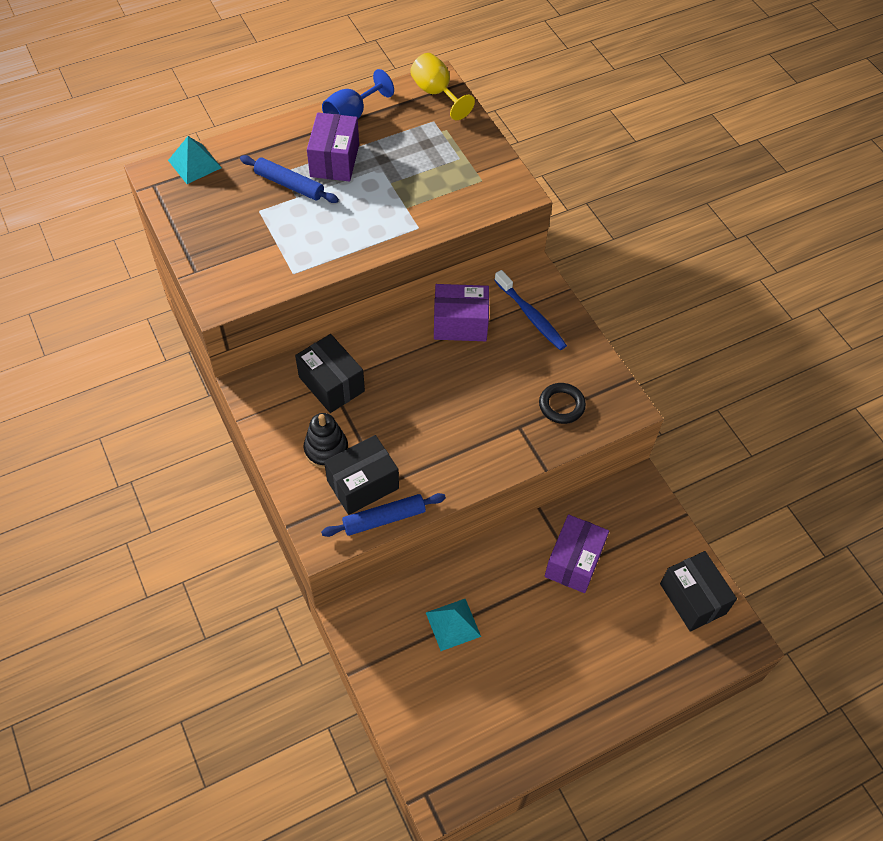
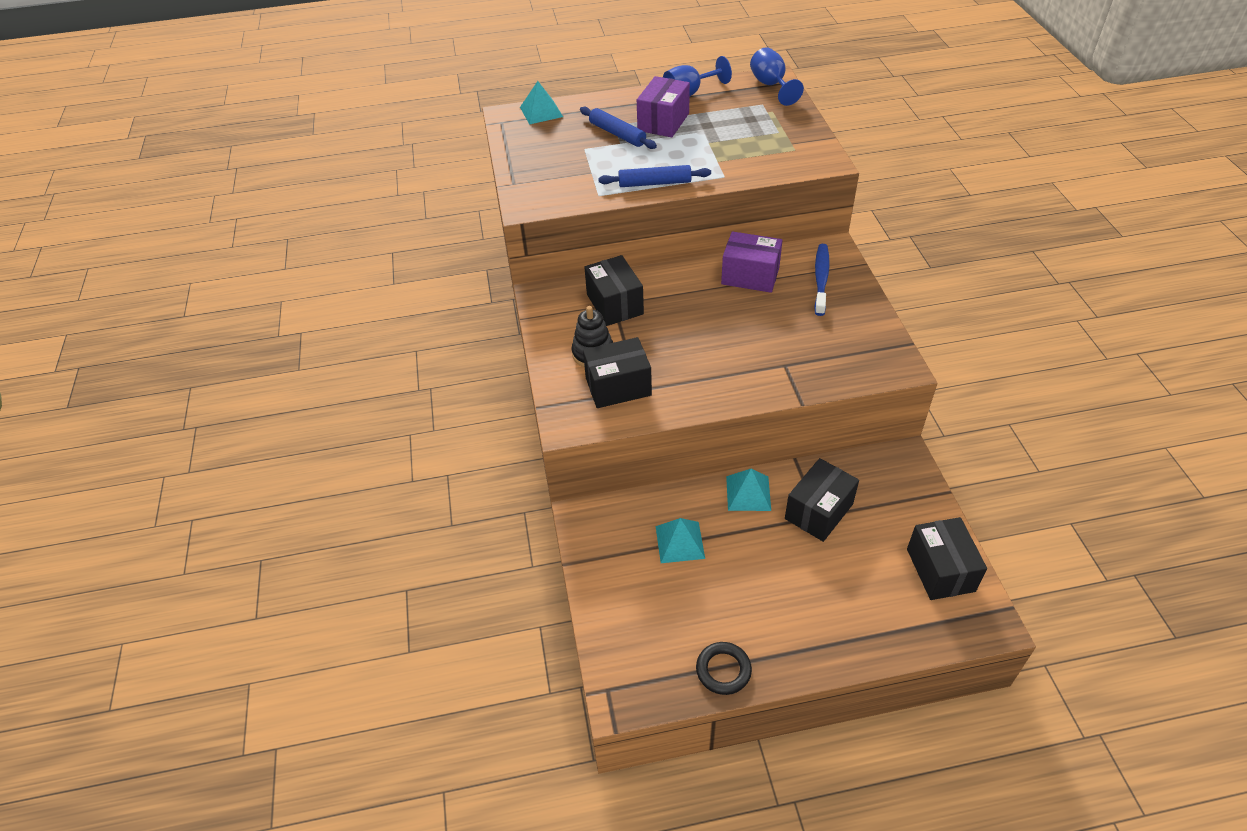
camera: 20 degrees right, 10 degrees down
(384, 518) = (629, 417): blue rolling pin -> blue rolling pin (655, 183)
(436, 93) = (771, 86): yellow goblet -> blue goblet
(504, 556) = (748, 493): none -> turquoise pyramid
(531, 316) = (821, 279): blue toothbrush -> blue toothbrush turned 150 degrees counterclockwise
(561, 405) = (832, 354): black ring -> black ring (723, 670)
(574, 562) = (819, 511): purple box -> black box

